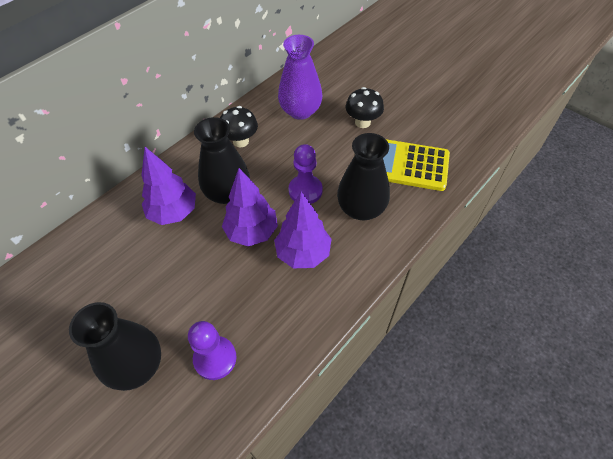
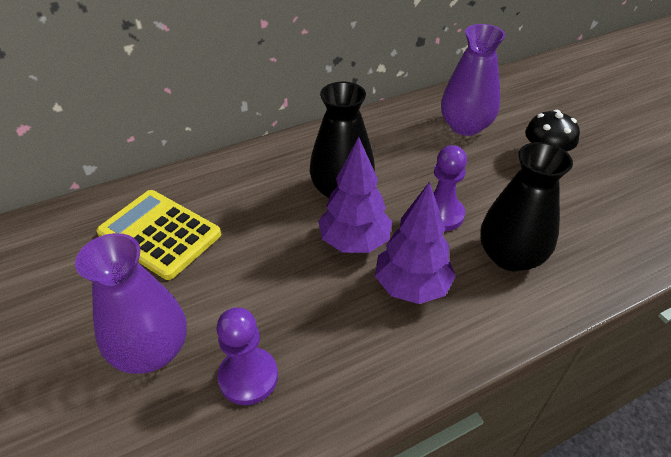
camera: 20 degrees right, 10 degrees down
(136, 365) = (152, 350): black vase -> purple vase
(173, 212) = (269, 194): purple tree -> none
(240, 141) = (379, 140): black mushroom -> none
(410, 165) = (597, 223): yellow calculator -> yellow calculator (160, 234)

